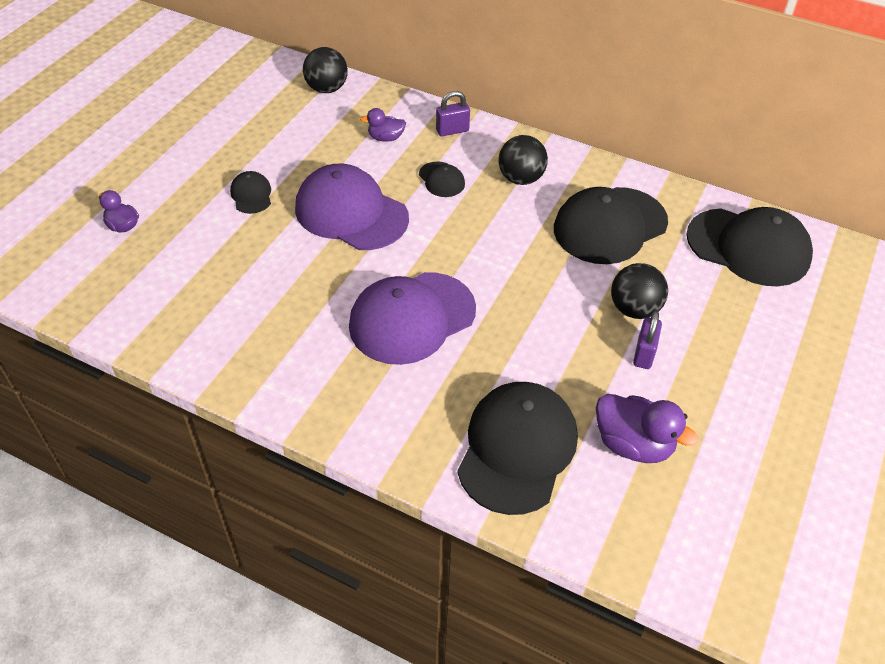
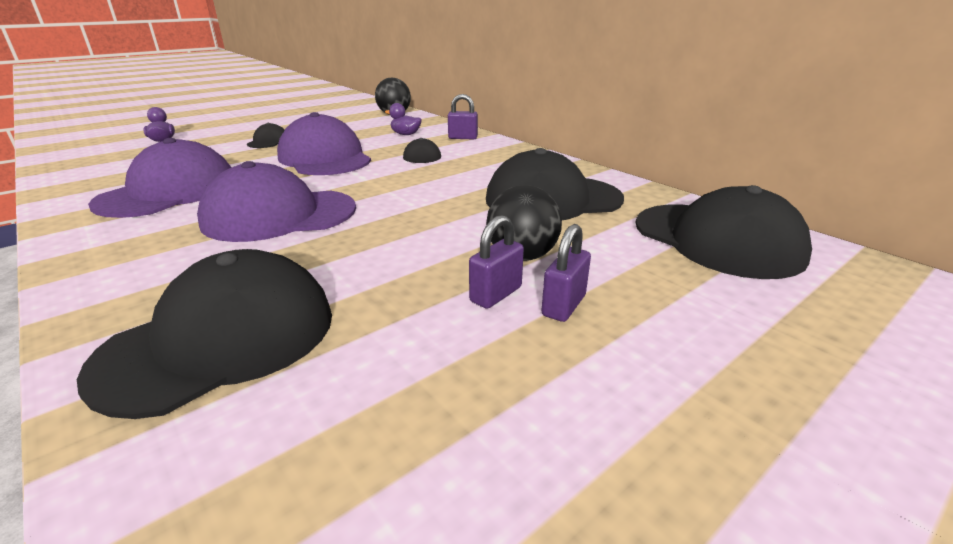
camera: 25 degrees right, 20 degrees down
(270, 316) = (169, 192): none -> purple cap
(520, 178) = (492, 164): black ball -> none
(633, 444) = (378, 384): purple duck -> none
(689, 350) = (563, 305): none -> purple padlock

